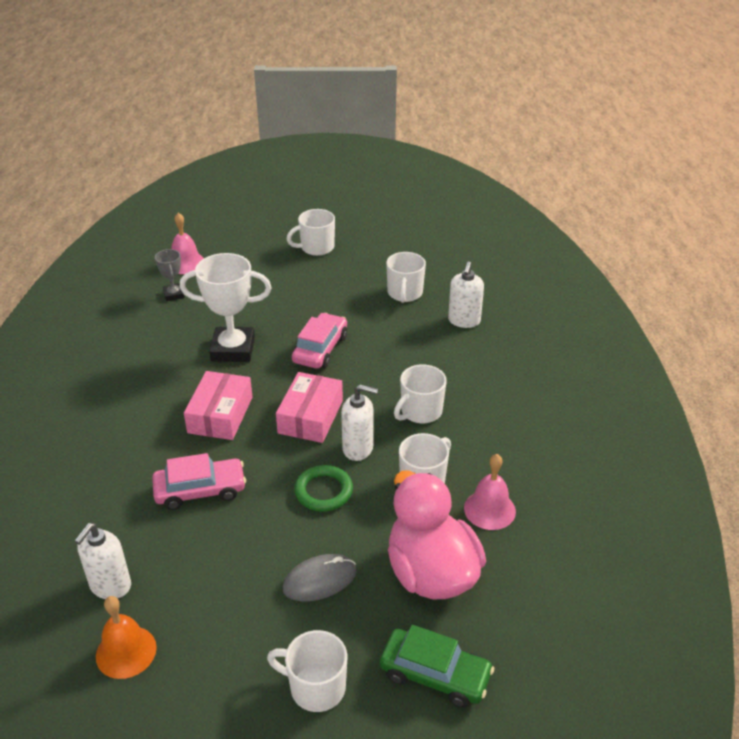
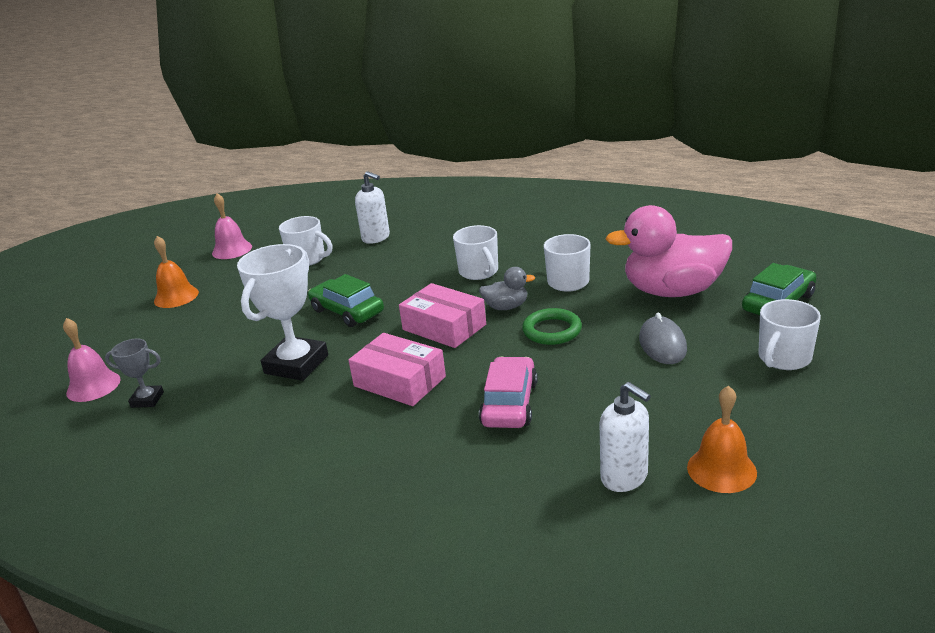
camera: 65 degrees left, 10 degrees down
(316, 247) = (176, 296): white mug -> orange bell
(320, 349) = (347, 311): pink car -> green car
(358, 448) = (506, 307): white soap dispenser -> grey duck
(489, 509) = (614, 258): pink bell -> pink bell (232, 250)

